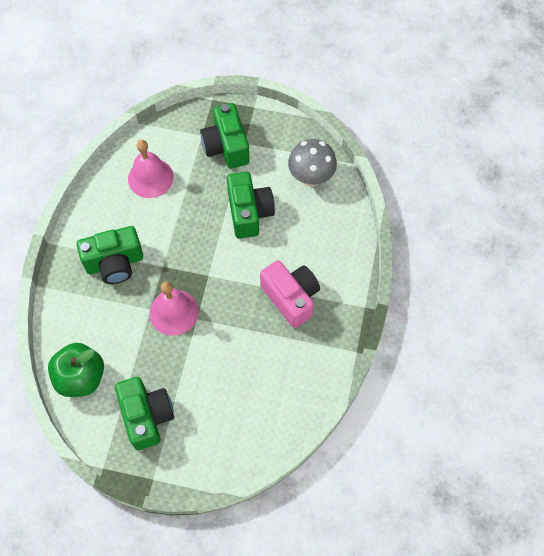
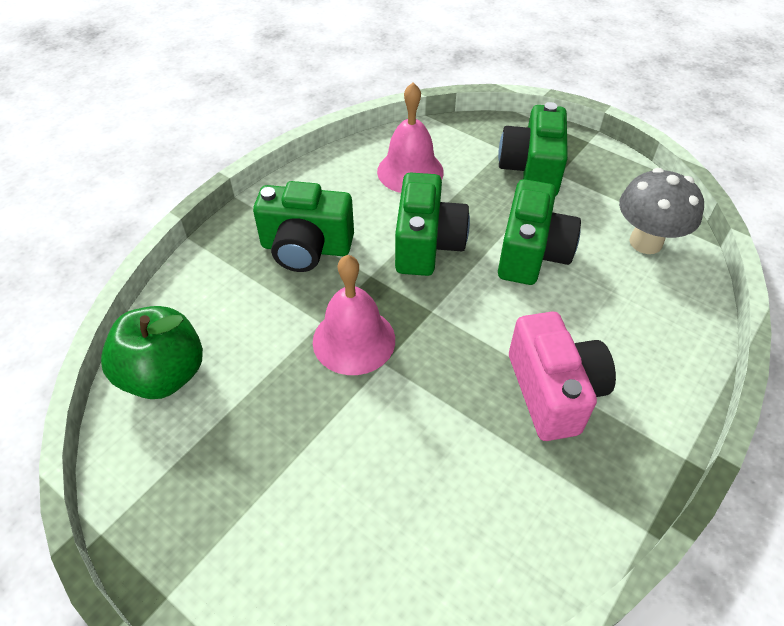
camera: 25 degrees right, 15 degrees down
(147, 416) = (223, 478): green camera -> green camera (427, 244)

